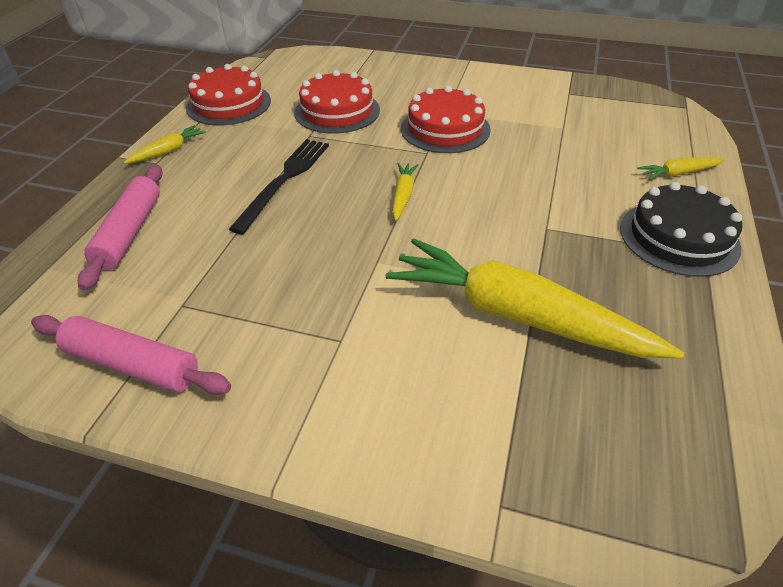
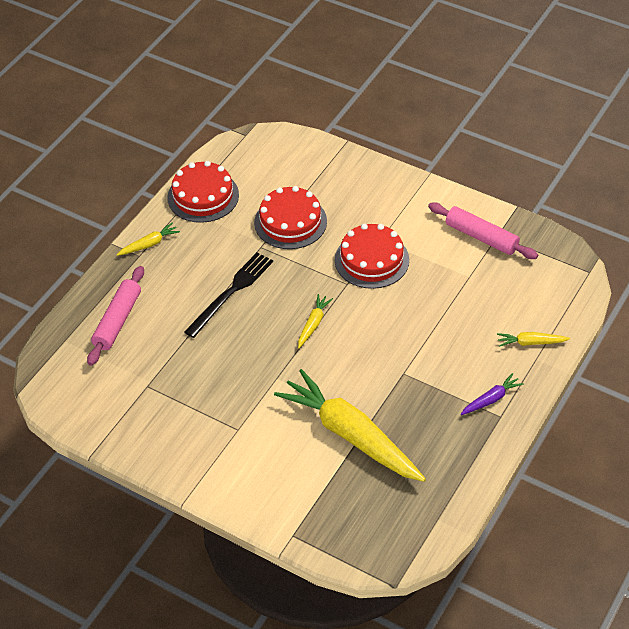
camera: 15 degrees right, 5 degrees up
(132, 365) = (116, 420): pink rolling pin -> pink rolling pin (481, 237)
(678, 237) = (491, 399): black cake -> purple carrot

